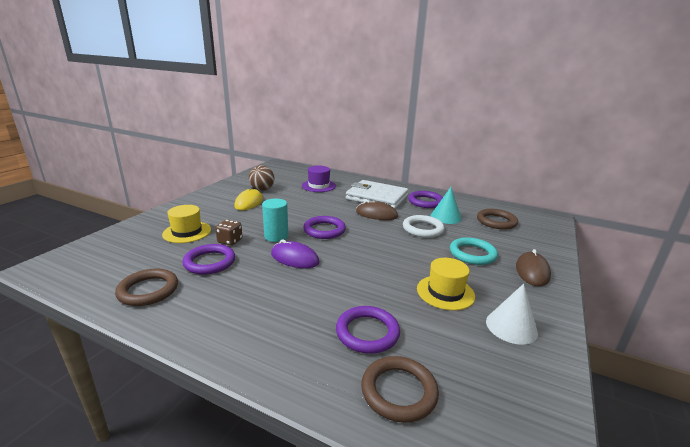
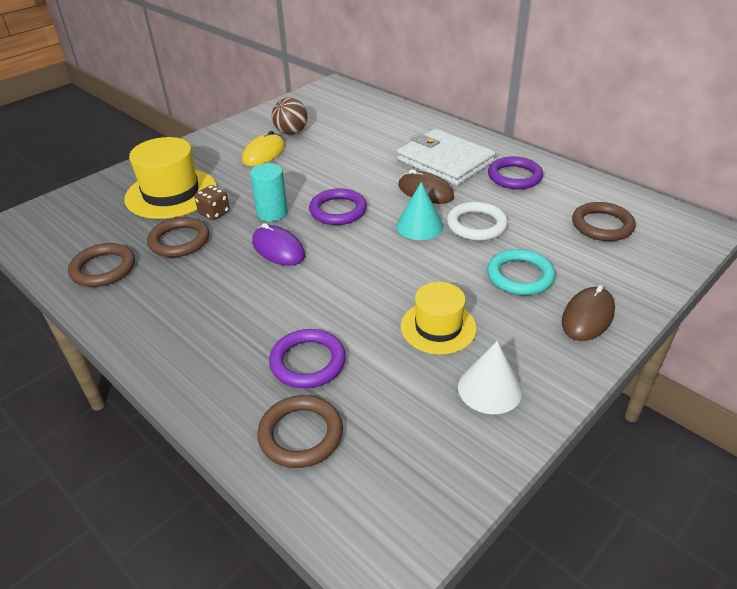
camera: 20 degrees right, 15 degrees up
(187, 232) = (171, 193): yellow hat -> yellow hat, size x1.58
(209, 262) = (179, 241): purple ring -> brown ring
(319, 186) = (372, 132): purple hat -> none
(446, 217) = (526, 208): turquoise cone -> turquoise cone (419, 226)

